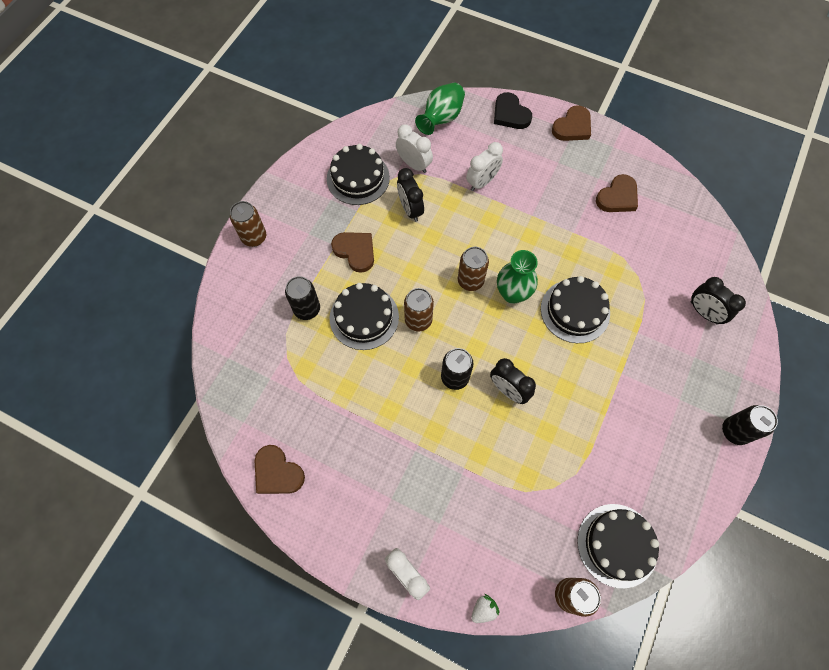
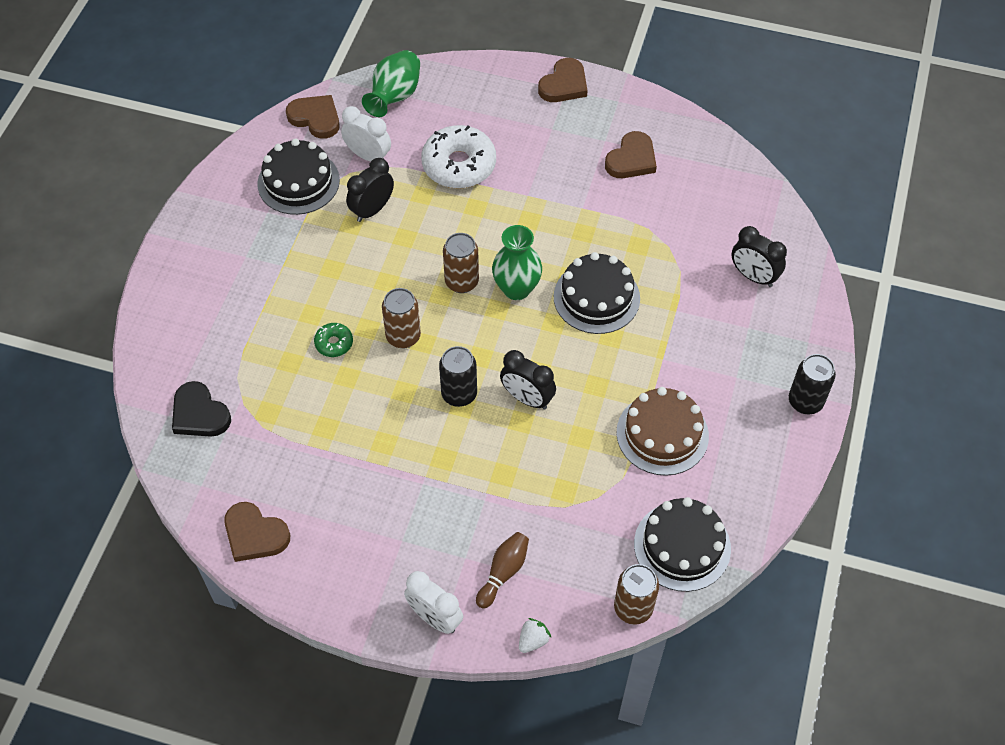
camera: 10 degrees left, 10 degrees down
(254, 237) = (175, 271): brown can -> none
(307, 309) = (259, 344): black can -> none
(355, 251) = (310, 269): brown heart -> brown heart (315, 118)
(364, 317) = (334, 343): black cake -> green donut
(410, 209) = (372, 210): black clock -> black clock turned 75 degrees clockwise
(468, 542) = (503, 572): none -> brown bowling pin
(482, 182) = (459, 165): white clock -> white donut
(510, 114) = (483, 79): black heart -> black heart (199, 414)
(613, 440) = (662, 434): none -> brown cake

